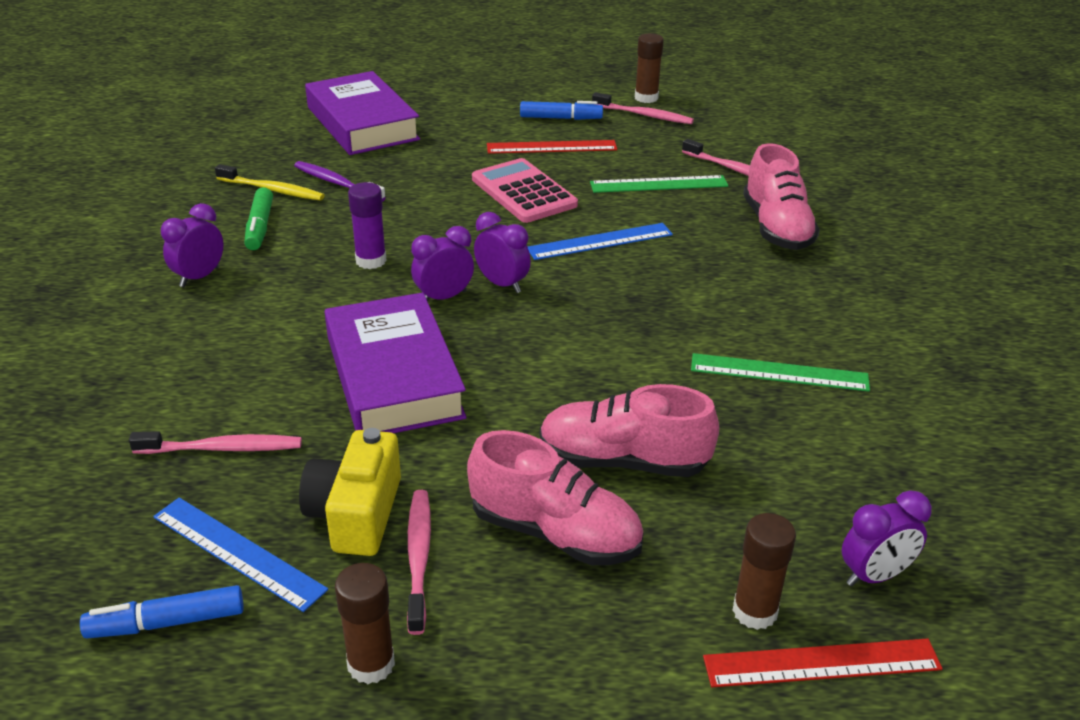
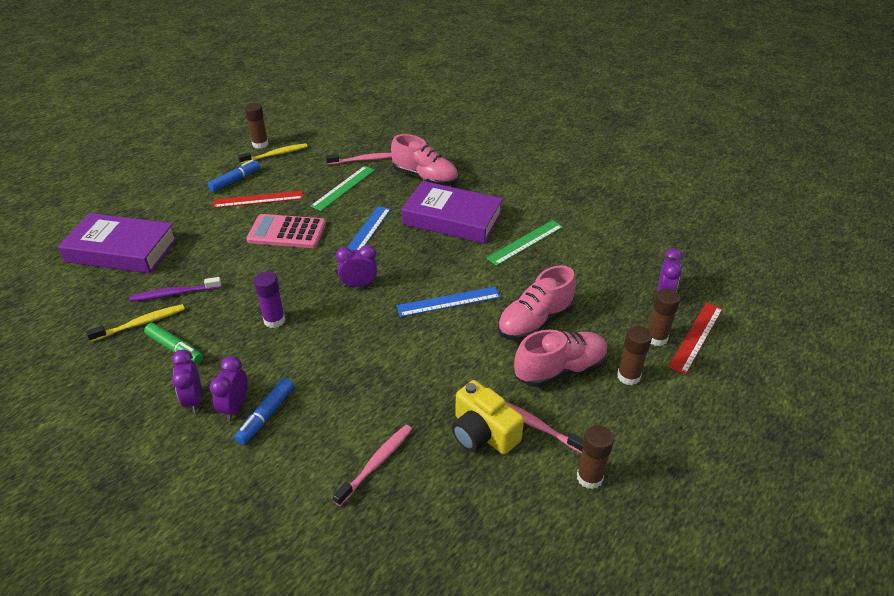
camera: 50 degrees left, 5 degrees up
(166, 623) = (495, 548): blue marker -> blue marker (266, 415)
(238, 552) = (468, 494): blue ruler -> blue ruler (448, 301)
(394, 376) = (390, 364): purple book -> purple book (452, 219)
(443, 297) = (344, 311): purple clock -> purple clock (235, 407)
(551, 147) = (258, 199): red ruler -> red ruler turned 45 degrees clockwise
(626, 616) = (628, 376): none -> brown glue stick
(644, 115) = (275, 154): pink toothbrush -> yellow toothbrush

